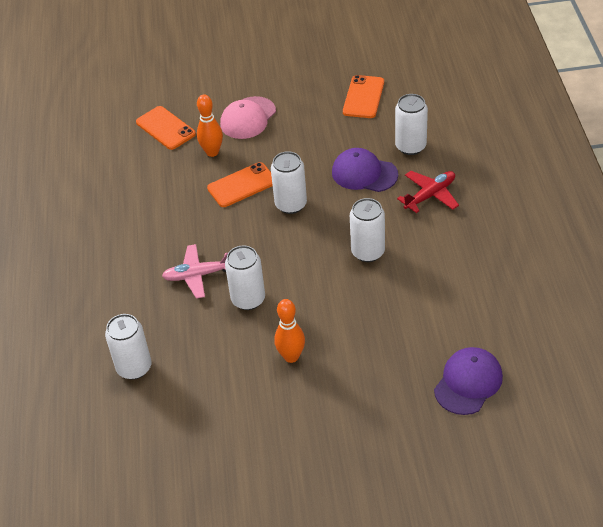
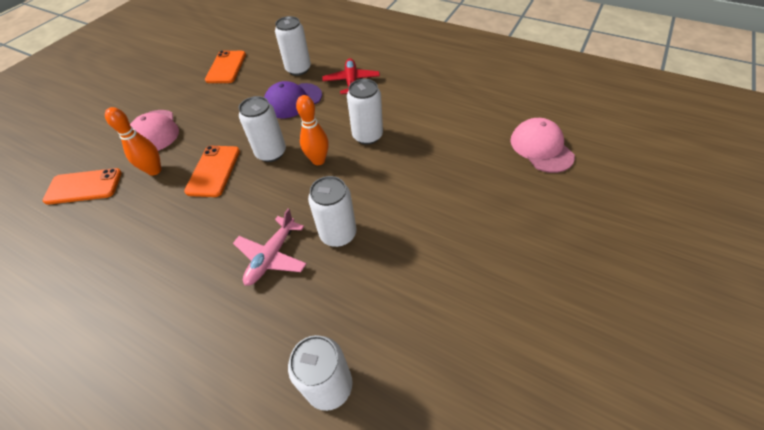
camera: 55 degrees left, 5 degrees up
(291, 356) = (430, 238): orange bowling pin -> orange bowling pin (318, 160)
(363, 97) = (226, 67): orange phone -> orange phone turned 45 degrees clockwise
(468, 382) = (541, 148): purple cap -> pink cap

